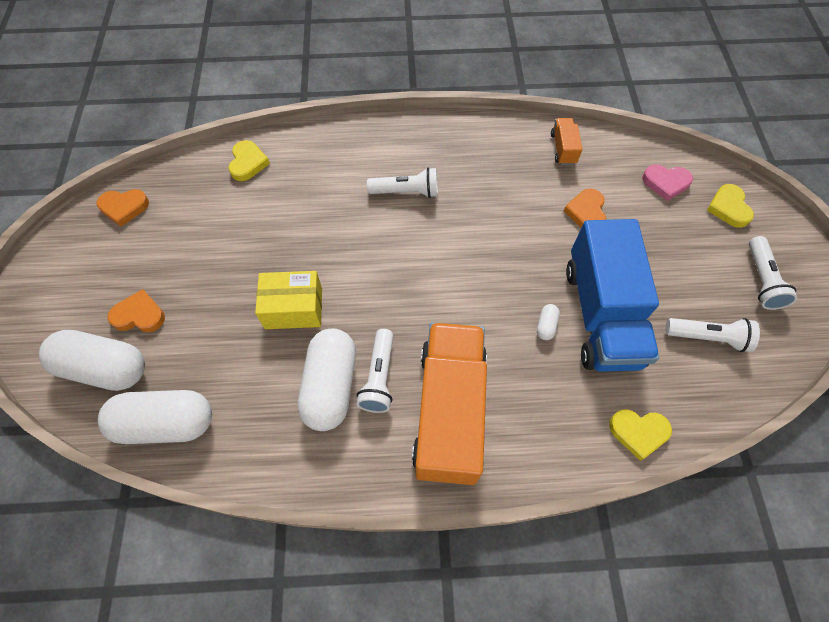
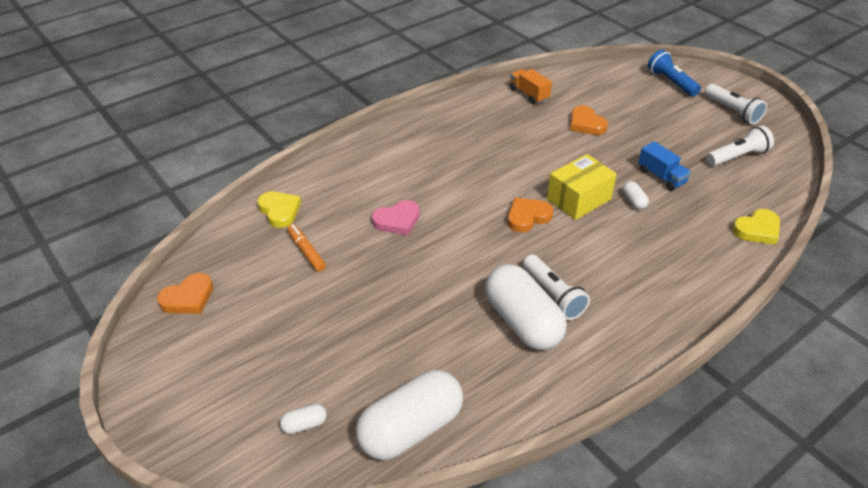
camera: 35 degrees left, 20 degrees down
(104, 368) = (304, 425): white capsule -> white capsule, size x0.40
(139, 315) = (295, 367): orange heart -> orange heart (527, 217)
(233, 214) = (306, 251): none -> orange marker
(293, 308) = (434, 288): yellow box -> yellow box (579, 199)
(406, 192) = (441, 170): white flashlight -> none
(449, 411) = (627, 287): orange truck -> none
(601, 314) = (661, 177): blue truck -> blue truck, size x0.42
(665, 183) = (618, 85): pink heart -> pink heart (397, 220)
(728, 208) = (671, 82): yellow heart -> blue flashlight

